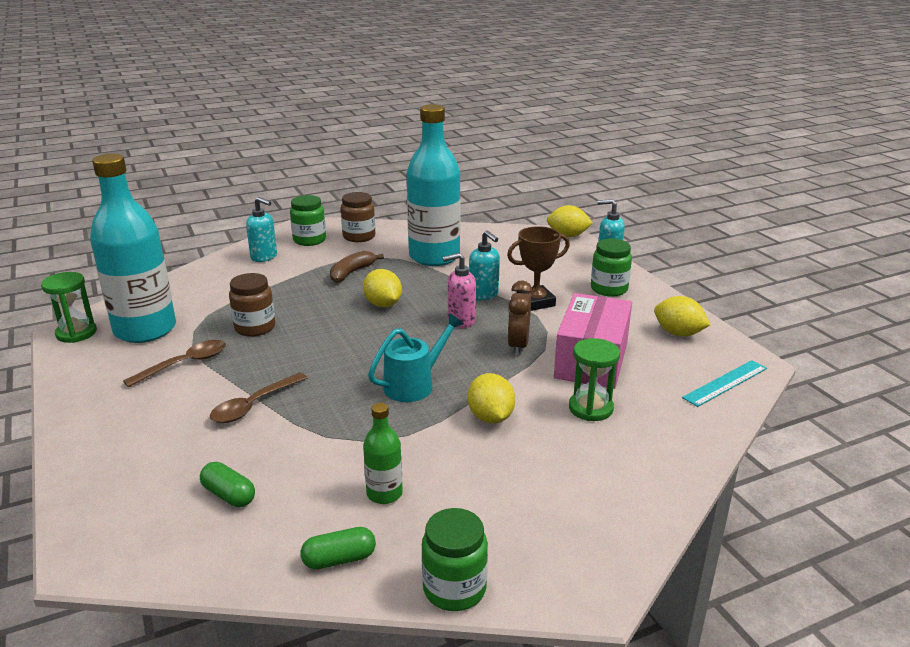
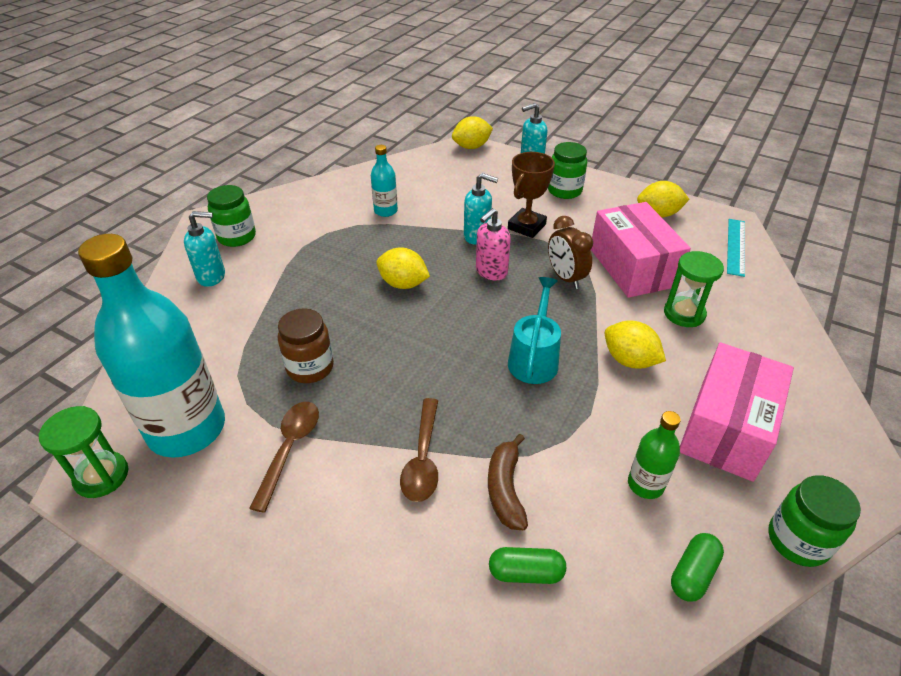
camera: 35 degrees left, 15 degrees up
(351, 273) = (329, 259): brown banana -> brown banana (505, 489)
(359, 237) = (284, 214): brown jar -> none
(434, 257) = (385, 211): turquoise bottle -> turquoise bottle, size x0.44
(507, 494) = (726, 428): none -> pink box

